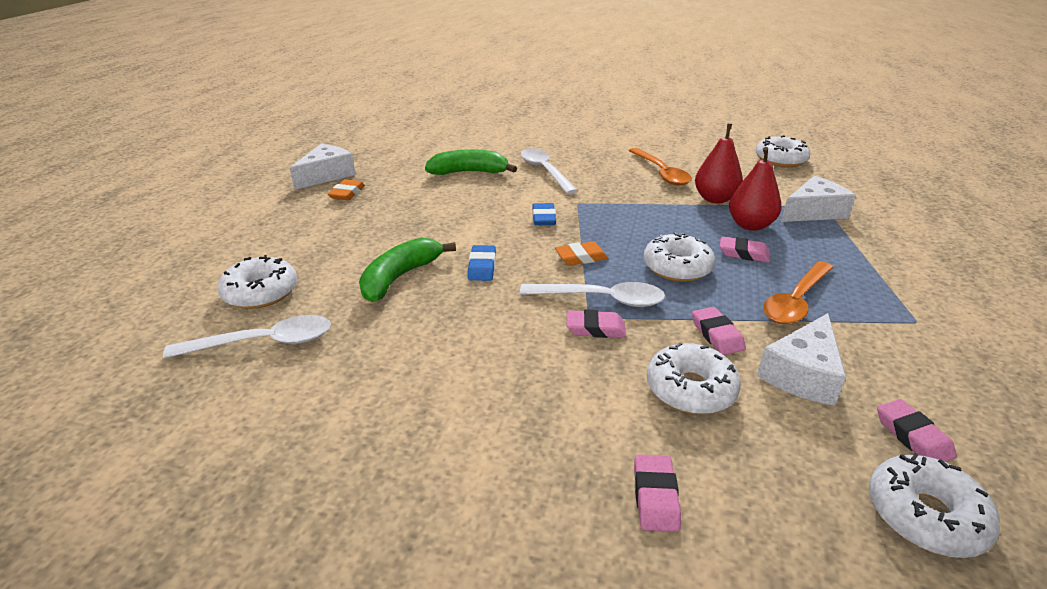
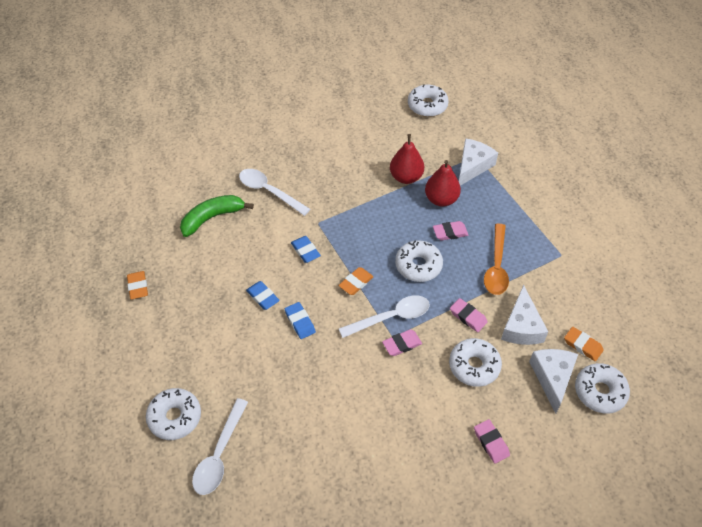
camera: 30 degrees left, 20 degrees up
(264, 342) = (219, 455): white spoon -> white spoon turned 150 degrees clockwise
(326, 175) = (99, 271): white cheese -> white cheese (552, 378)
(399, 277) = (254, 358): green banana -> none
(461, 236) = (263, 297): none -> blue eraser
(661, 173) = (354, 158): orange spoon -> none
(913, 436) = (582, 345): pink eraser -> orange eraser

